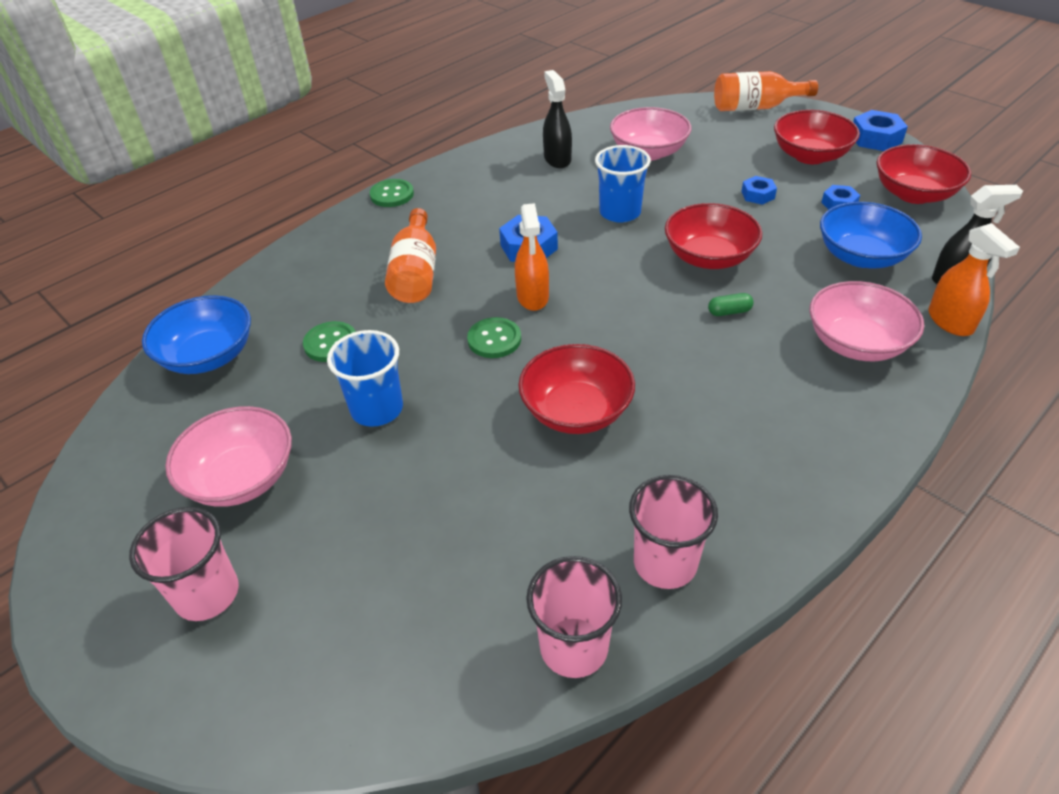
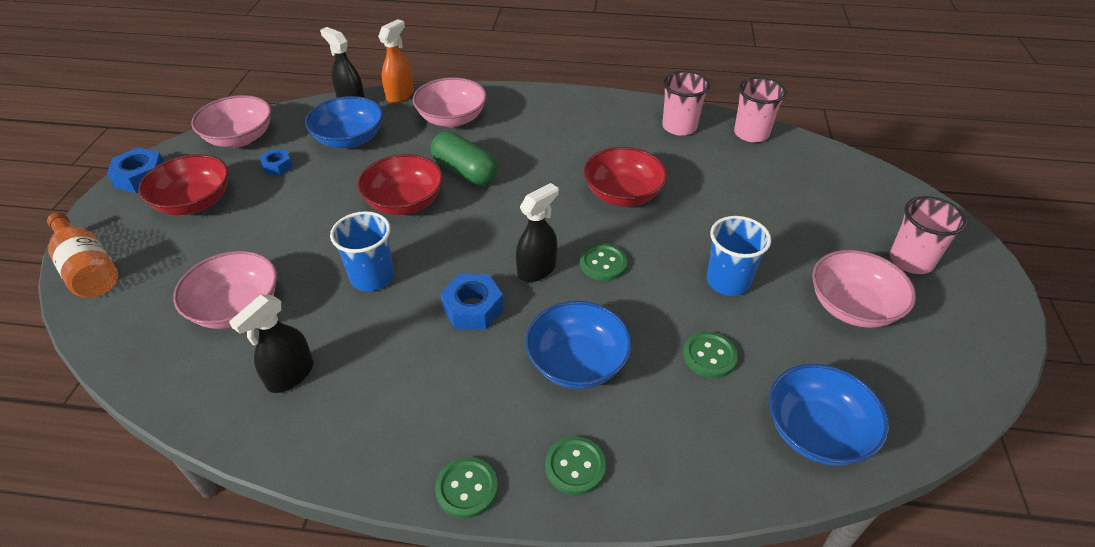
camera: 130 degrees left, 0 degrees up
(348, 237) = (575, 466): none -> green button
(416, 273) = (577, 363): orange bottle -> blue bowl
(532, 297) = (537, 269): orange spray bottle -> black spray bottle
(729, 312) = (464, 171): green capsule -> green capsule, size x2.25
(757, 195) = (287, 209): blue nut -> none
(913, 194) = (240, 138): red bowl -> pink bowl

